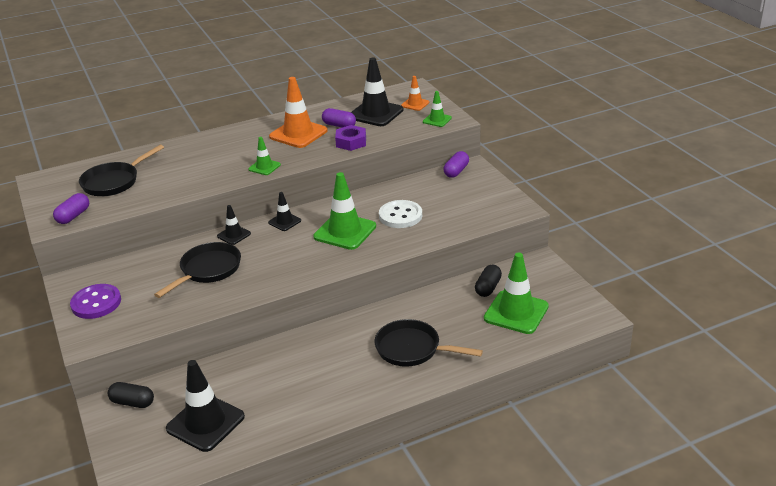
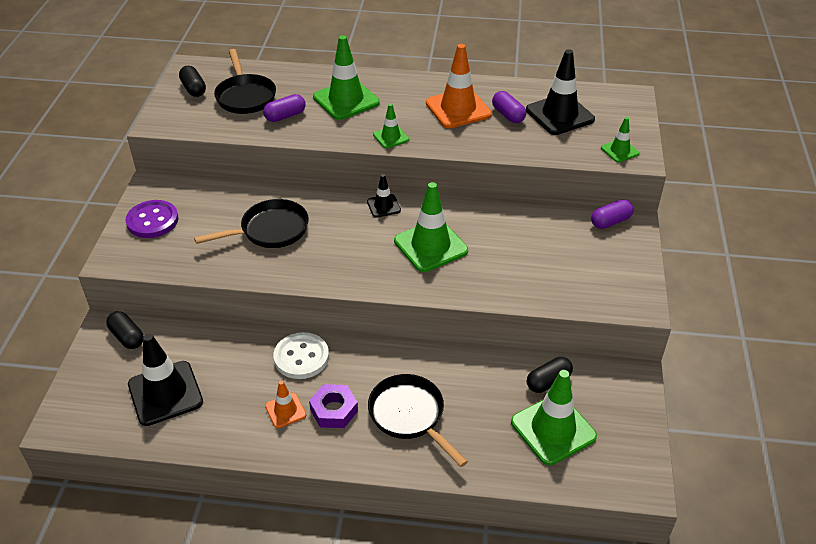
camera: 30 degrees right, 10 degrees up
(60, 192) = (193, 89): none -> black capsule
(73, 216) = (182, 121): purple capsule -> purple capsule (285, 116)
(114, 182) = (245, 96): black pan -> black pan turned 90 degrees counterclockwise
(204, 157) = (346, 100): none -> green traffic cone
(234, 235) = (325, 200): black traffic cone -> none
(351, 142) = (502, 142): purple nut -> purple nut (334, 410)
(400, 216) = (502, 252): white button -> white button (301, 357)
(415, 104) = (613, 119): orange traffic cone -> orange traffic cone (285, 410)

